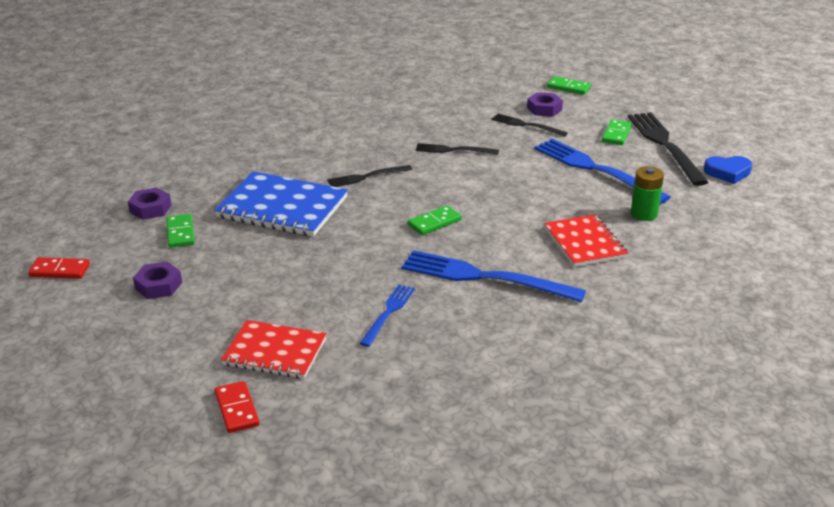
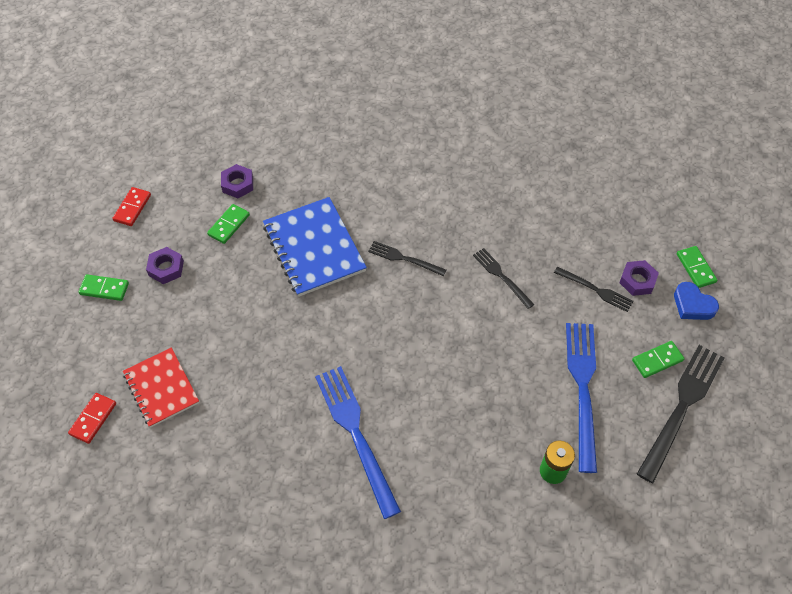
camera: 45 degrees right, 25 degrees up
(59, 270) = (132, 208): red domino -> red domino turned 60 degrees clockwise
(388, 313) = (259, 413): blue fork -> none
(434, 222) = (391, 348): green domino -> green domino (104, 289)
(526, 125) = (596, 290): black fork -> black fork turned 135 degrees clockwise
(585, 243) = (467, 462): red notebook -> none
(727, 172) = (690, 485): blue heart -> blue heart (692, 305)

